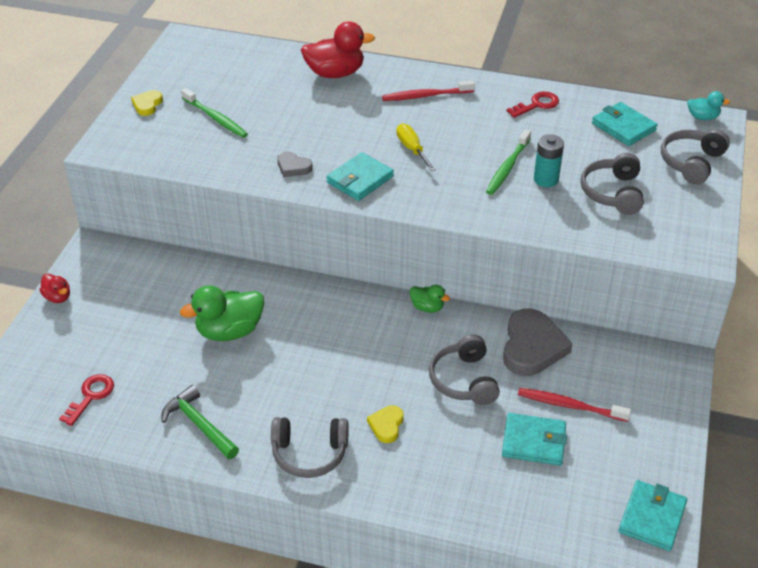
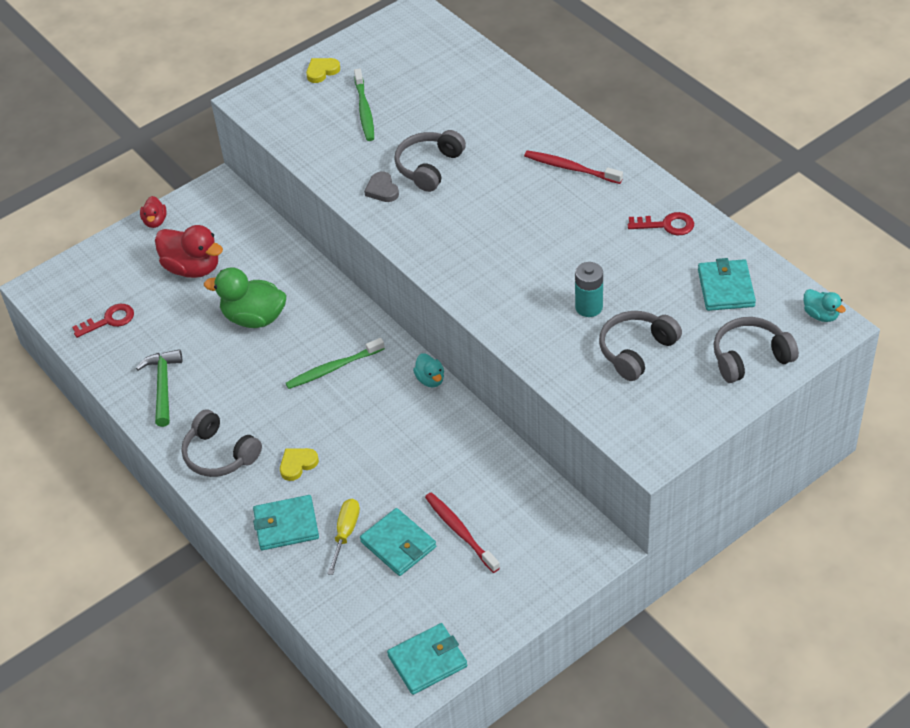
camera: 40 degrees right, 5 degrees up
(335, 73) = (512, 107): red duck -> red duck (193, 268)
(360, 179) = (425, 228): turquoise wallet -> turquoise wallet (286, 525)
(412, 149) = (500, 219): yellow screwdriver -> yellow screwdriver (345, 533)
(427, 307) = (430, 379): green duck -> turquoise duck
(464, 380) = (396, 461): grey headphones -> grey headphones (429, 167)
(507, 167) = (566, 278): green toothbrush -> green toothbrush (333, 368)
(532, 347) = (483, 463): grey heart -> none

